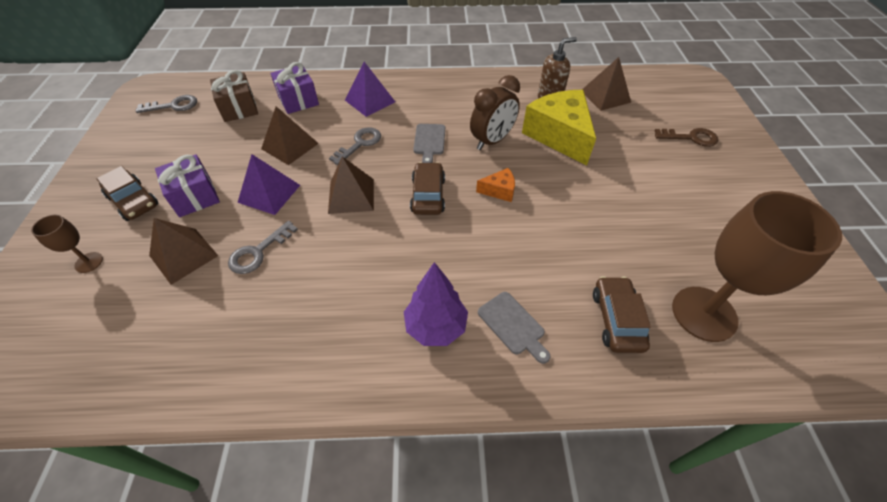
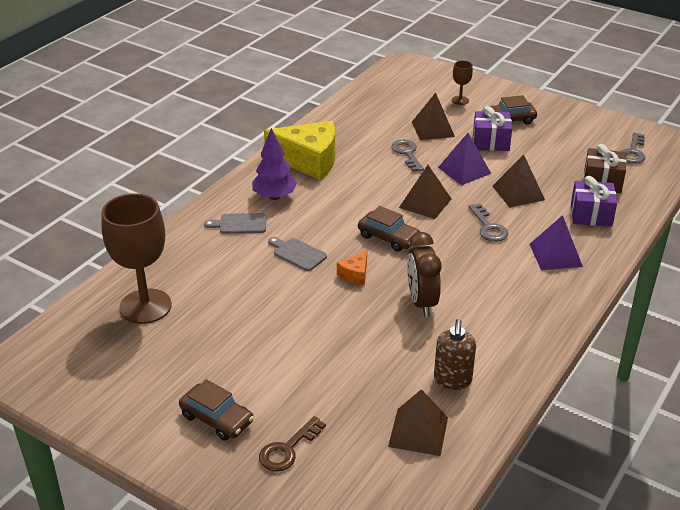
camera: 125 degrees right, 15 degrees down
(429, 141) = (456, 265): grey cutting board -> grey cutting board (297, 254)
(559, 136) = (387, 350): yellow cheese -> yellow cheese (309, 161)
(616, 319) = (191, 266): brown car -> brown car (217, 418)

